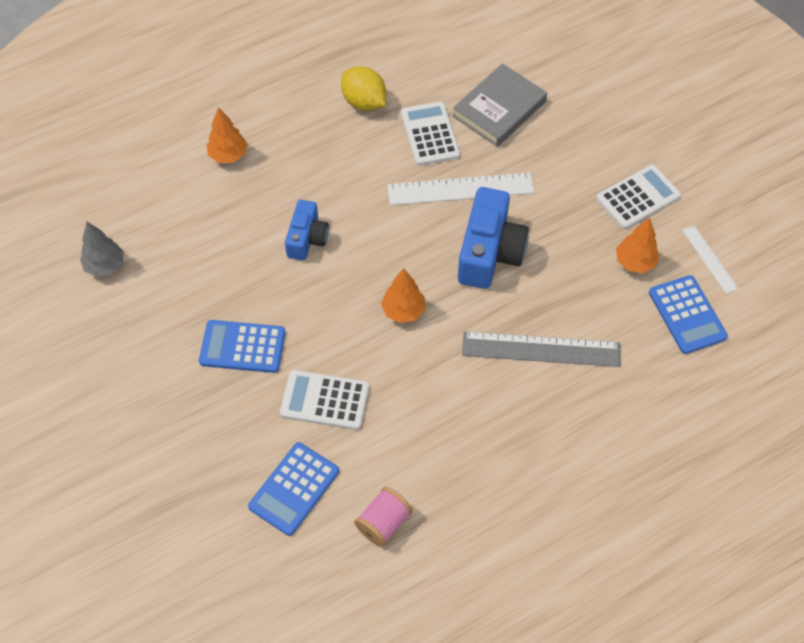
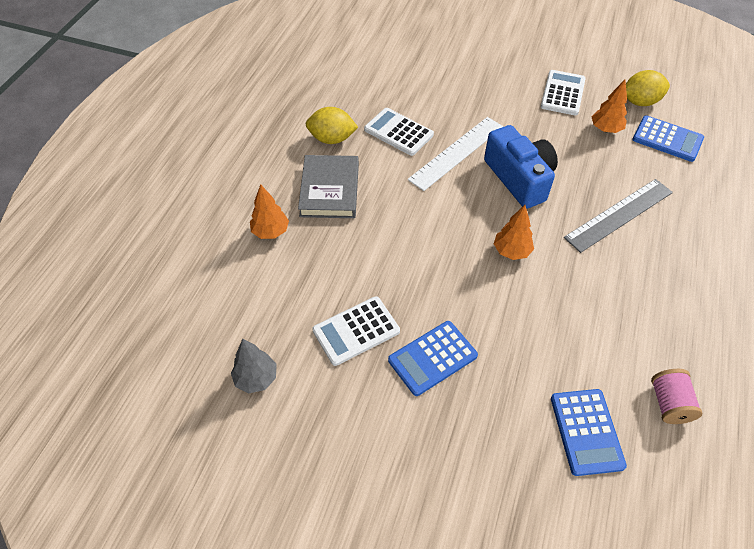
camera: 40 degrees left, 5 degrees down
(307, 238) = (392, 249): blue camera -> none
(325, 400) = (532, 350): white calculator -> white calculator (356, 331)
(499, 109) = (424, 92): grey book -> grey book (329, 190)
(709, 259) = (640, 102): white ruler -> yellow lemon

